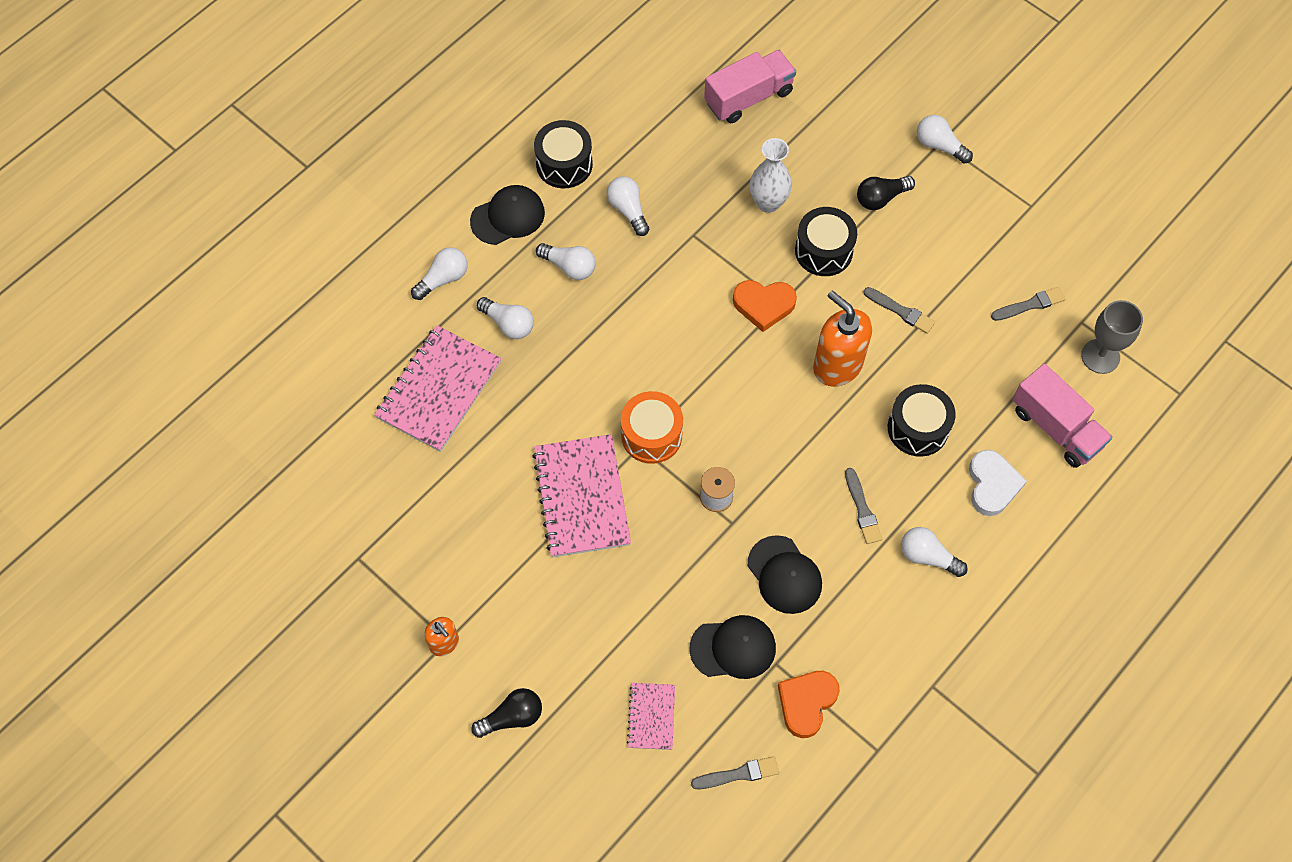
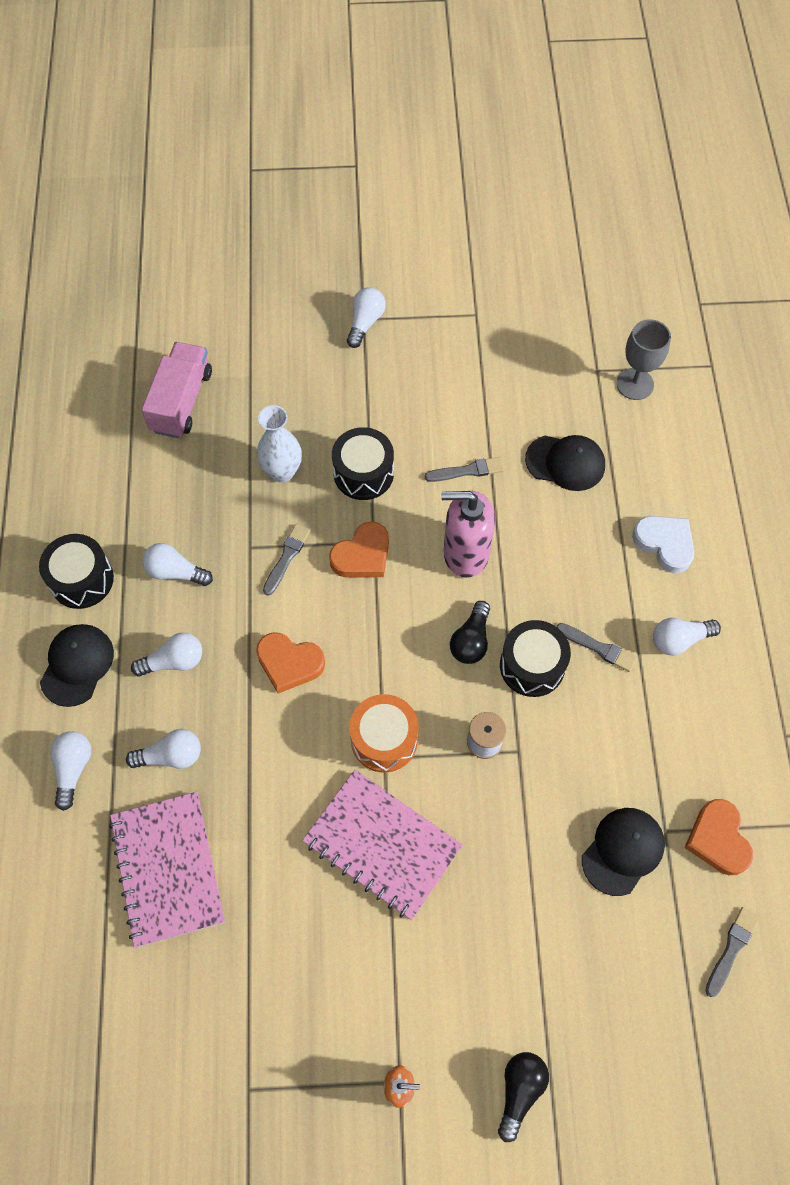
camera: 45 degrees left, 0 degrees up
(641, 333) = (289, 663): none -> orange heart
(651, 717) = (623, 972): pink notebook -> none
(784, 575) = (598, 754): black cap -> black cap (565, 463)
(837, 365) = (465, 553): orange soap dispenser -> pink soap dispenser
(881, 198) = (364, 397): black light bulb -> black light bulb (471, 640)
(918, 428) = (571, 549): black drum -> black drum (532, 666)
(939, 146) = (365, 323): white light bulb -> white light bulb turned 120 degrees clockwise
(1030, 305) = (550, 387): grey brush -> grey brush (287, 557)
(1056, 427) = (660, 462): pink truck -> none

